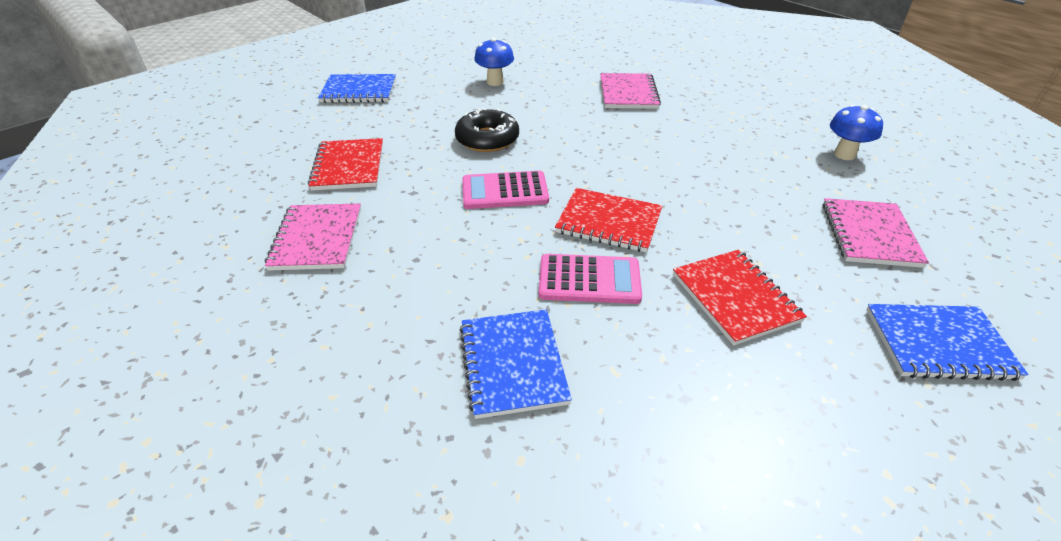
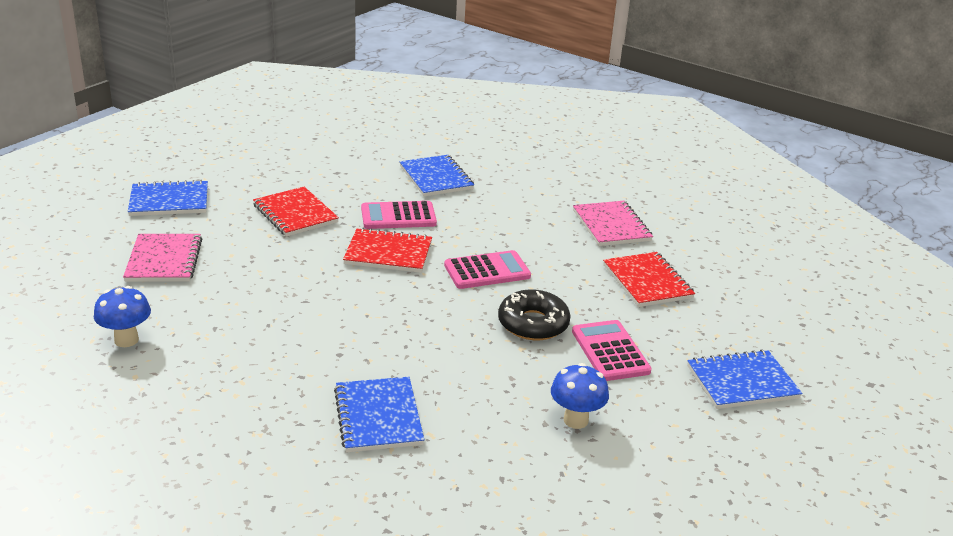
camera: 165 degrees right, 10 degrees down
(438, 115) = (610, 351): none -> pink calculator
(628, 93) = (378, 417): pink notebook -> blue notebook

